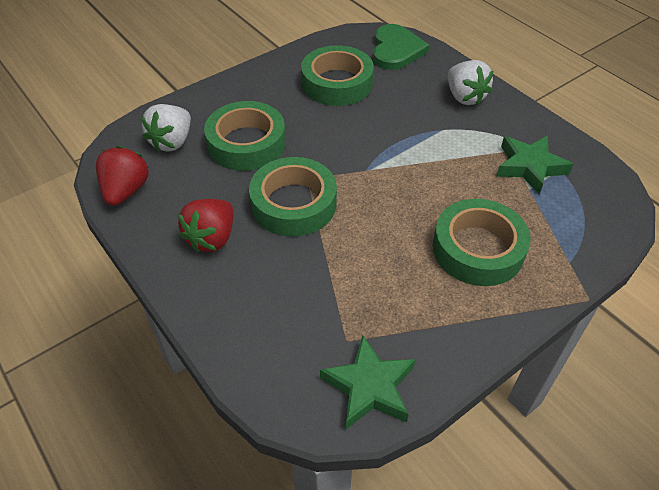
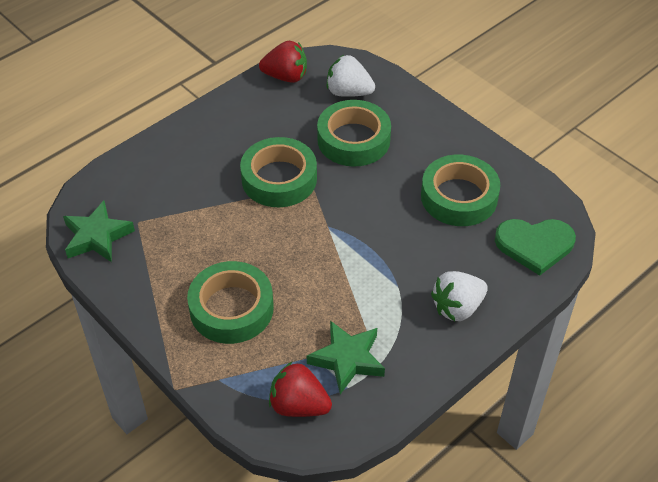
camera: 85 degrees right, 0 degrees up
(212, 238) = (237, 134): red strawberry -> red strawberry (298, 405)

